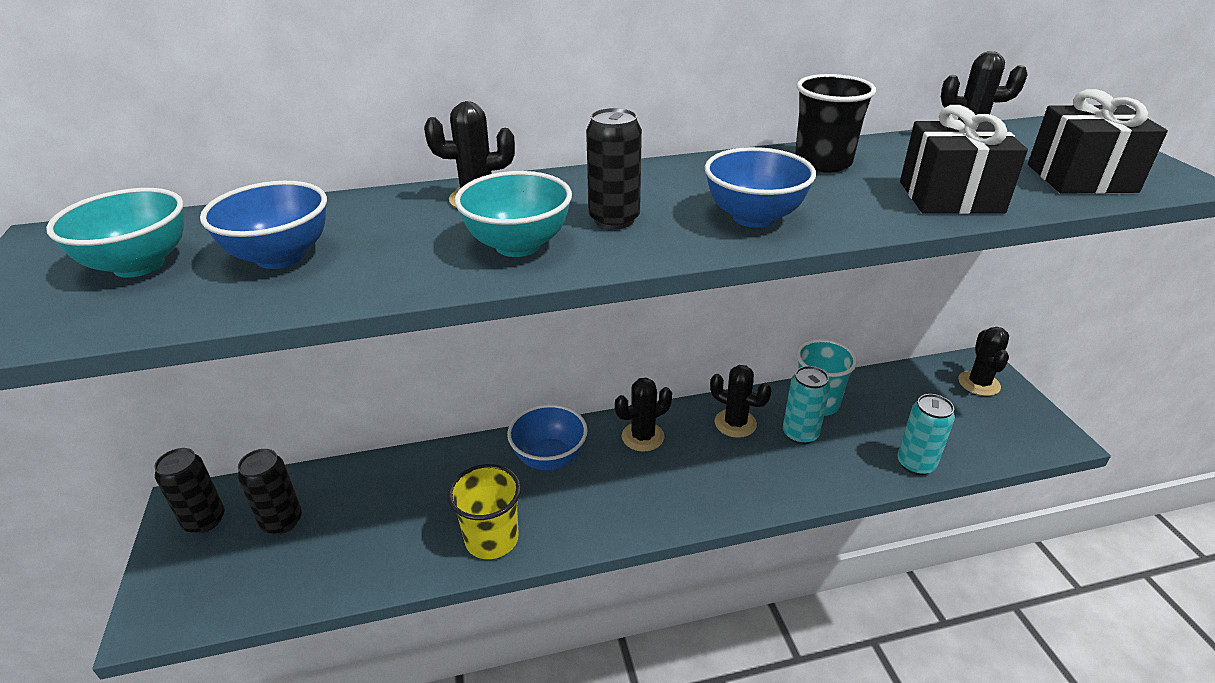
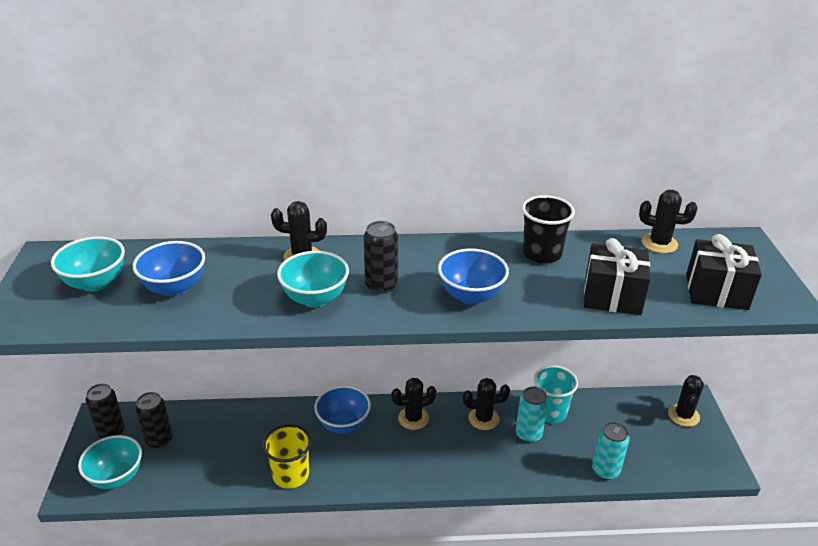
camera: 10 degrees right, 0 degrees up
(221, 587) = (116, 477): none -> turquoise bowl
(735, 423) = (483, 418): black cactus -> black cactus turned 45 degrees counterclockwise

